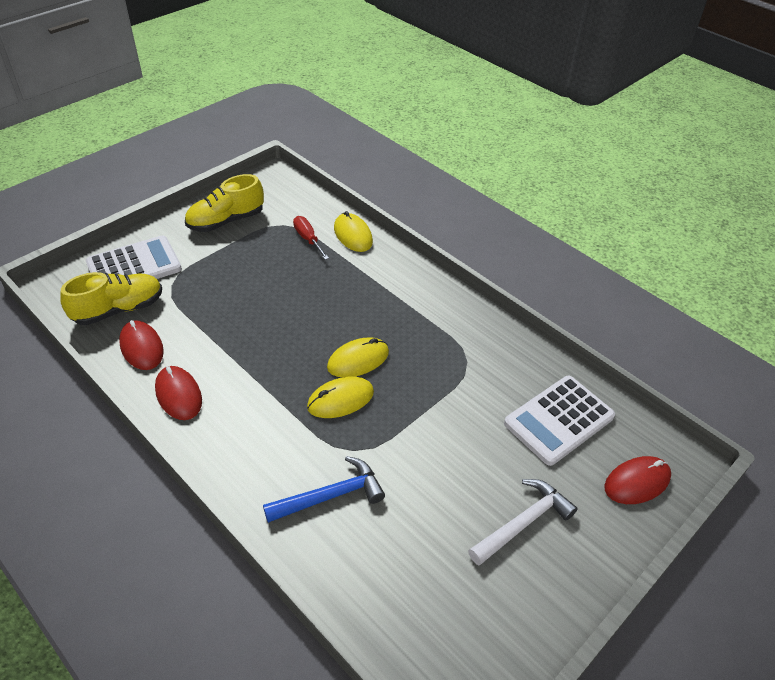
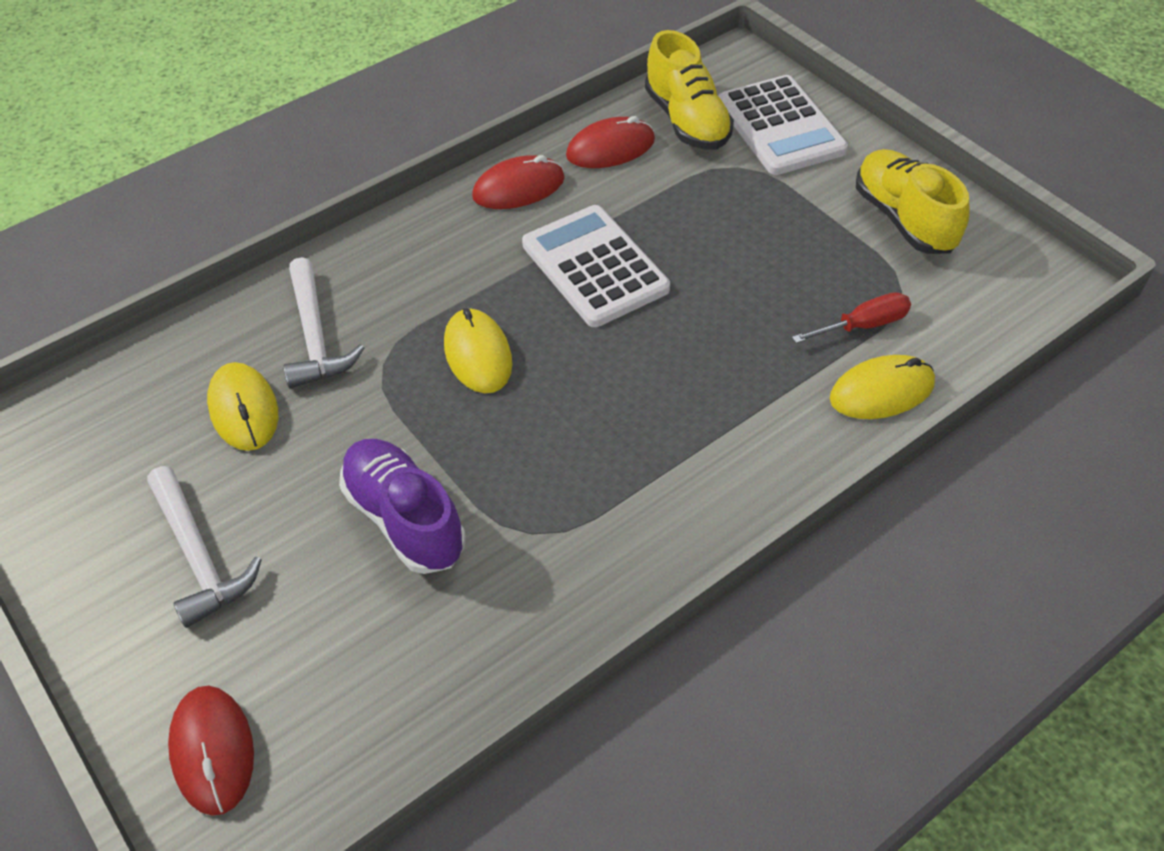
camera: 100 degrees right, 5 degrees up
(330, 496) = (315, 336): blue hammer -> white hammer
(358, 360) = (556, 380): yellow mouse -> yellow mouse (243, 409)
(471, 419) = (405, 519): none -> purple shoe
(559, 420) = (372, 654): white calculator -> white calculator (595, 267)

